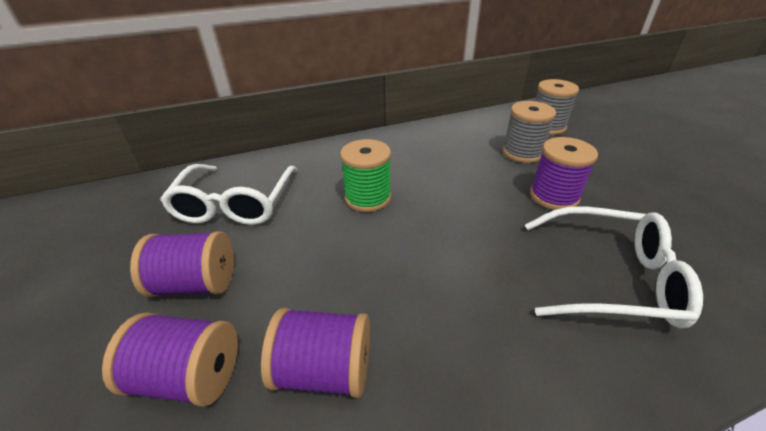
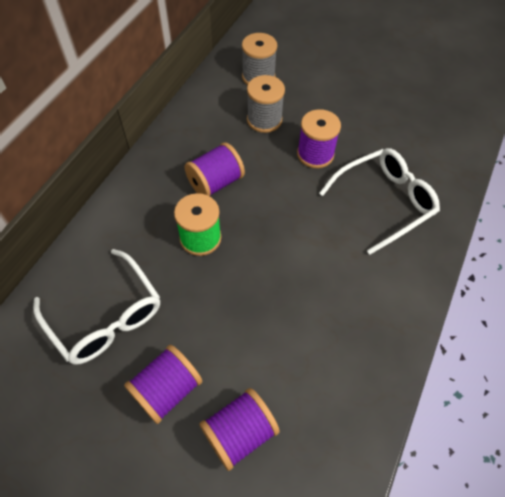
camera: 45 degrees left, 20 degrees up
(324, 370) = (302, 368): purple spool -> purple spool (215, 182)

